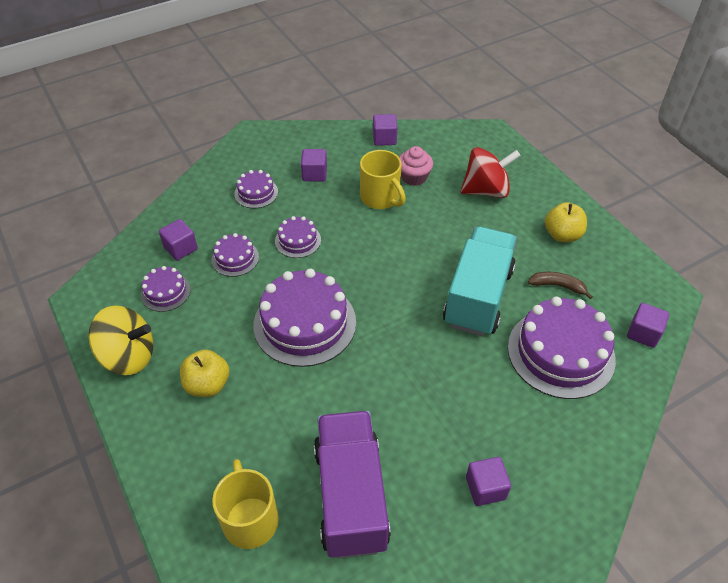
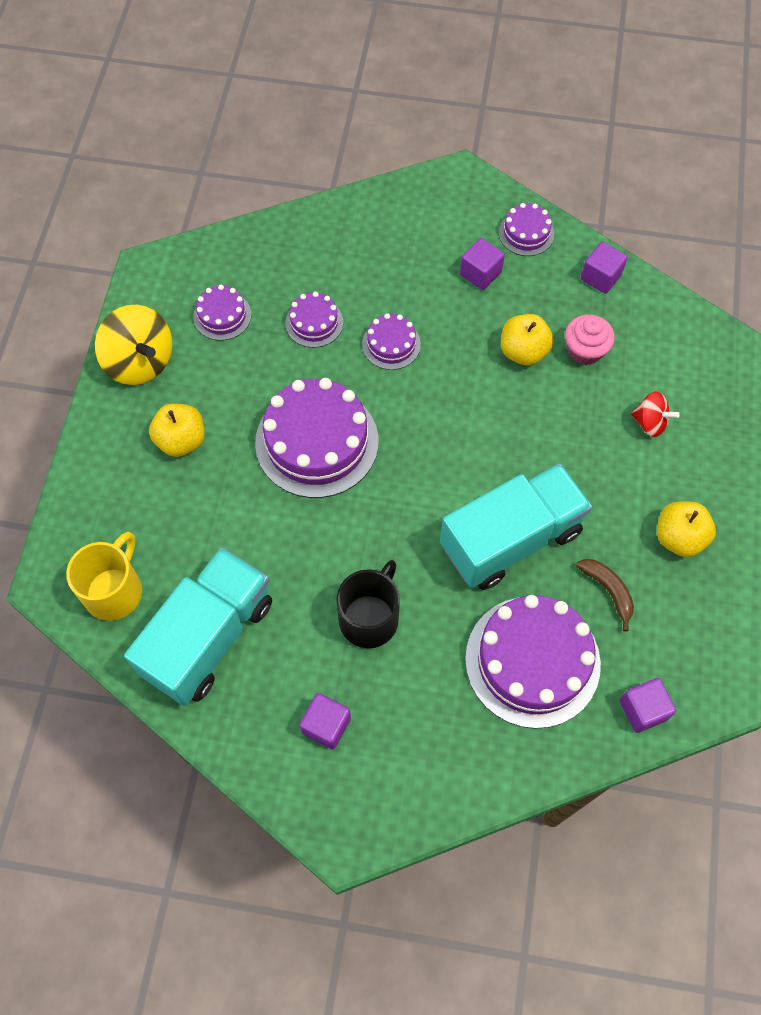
camera: 40 degrees right, 15 degrees up
(181, 248) = (274, 275): purple cube -> none
(256, 193) = (400, 257): purple cake -> purple cake (526, 233)
(350, 496) = (208, 637): purple truck -> turquoise truck
(381, 198) = (523, 352): yellow mug -> yellow apple
(444, 400) = (370, 618): none -> black mug
(486, 190) = (650, 423): red spinning top -> red spinning top, size x0.56

